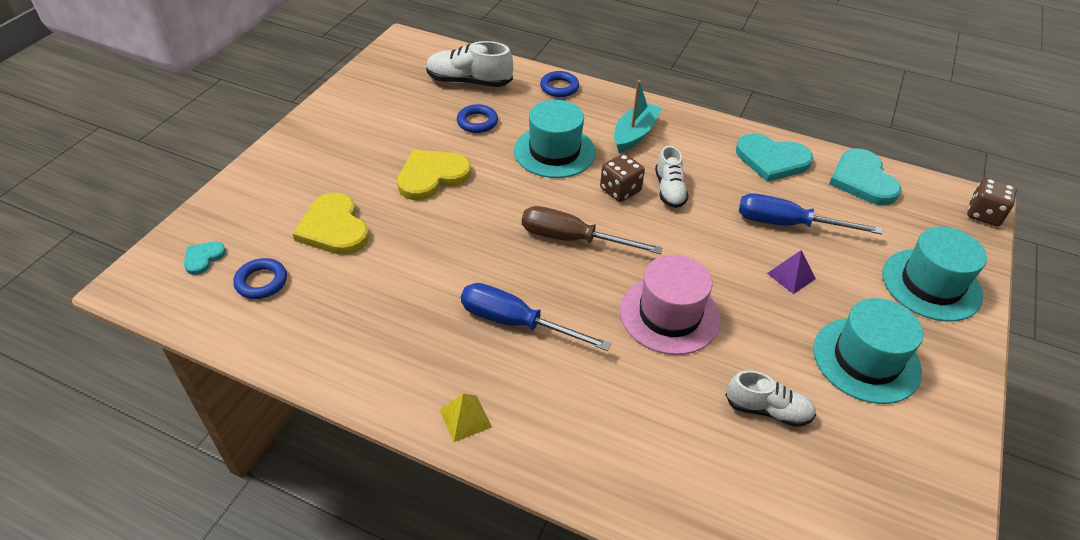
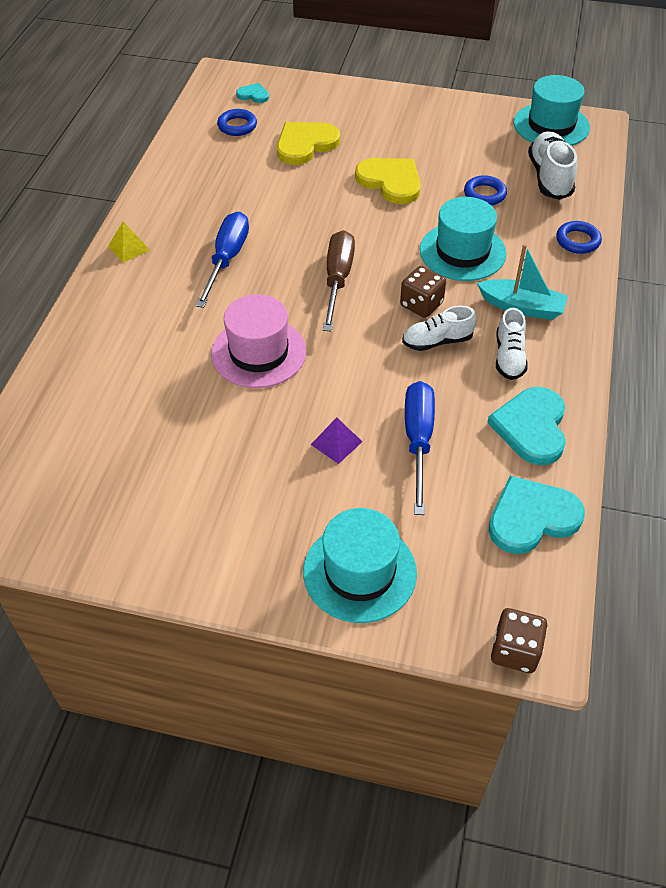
camera: 80 degrees right, 5 degrees up
(767, 410) = (160, 424): white shoe -> white shoe (509, 357)
(866, 360) = (233, 501): turquoise hat -> turquoise hat (551, 125)

